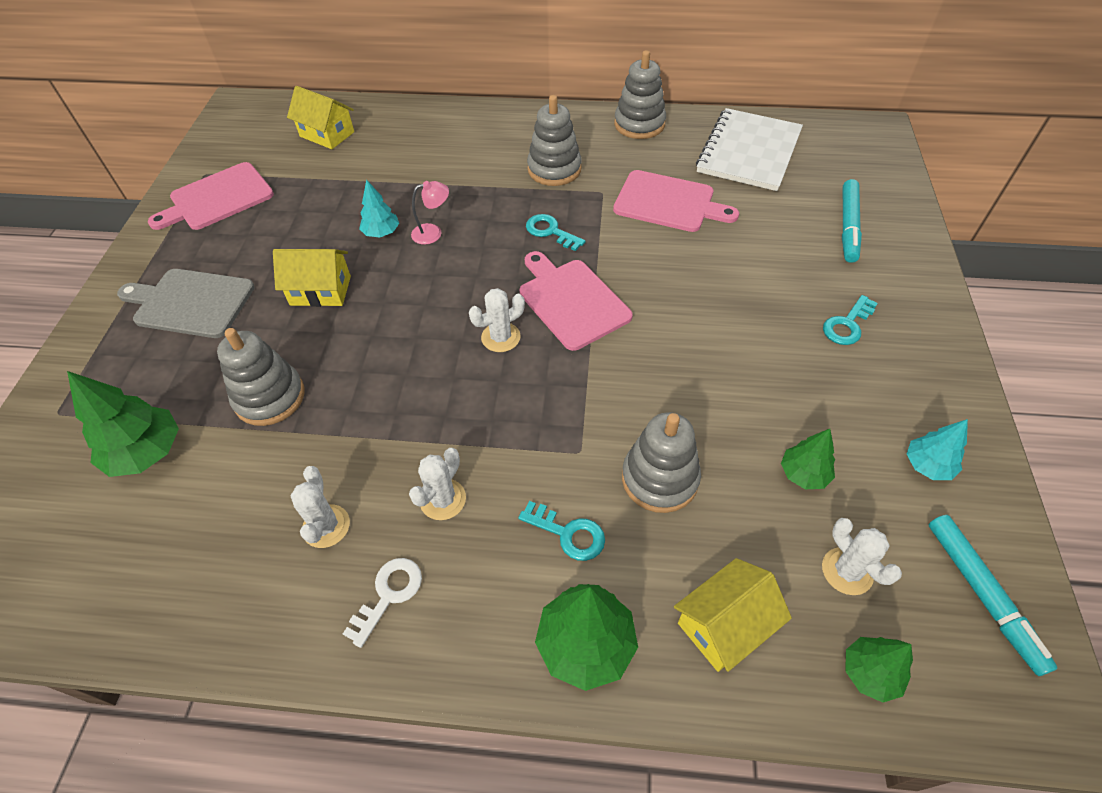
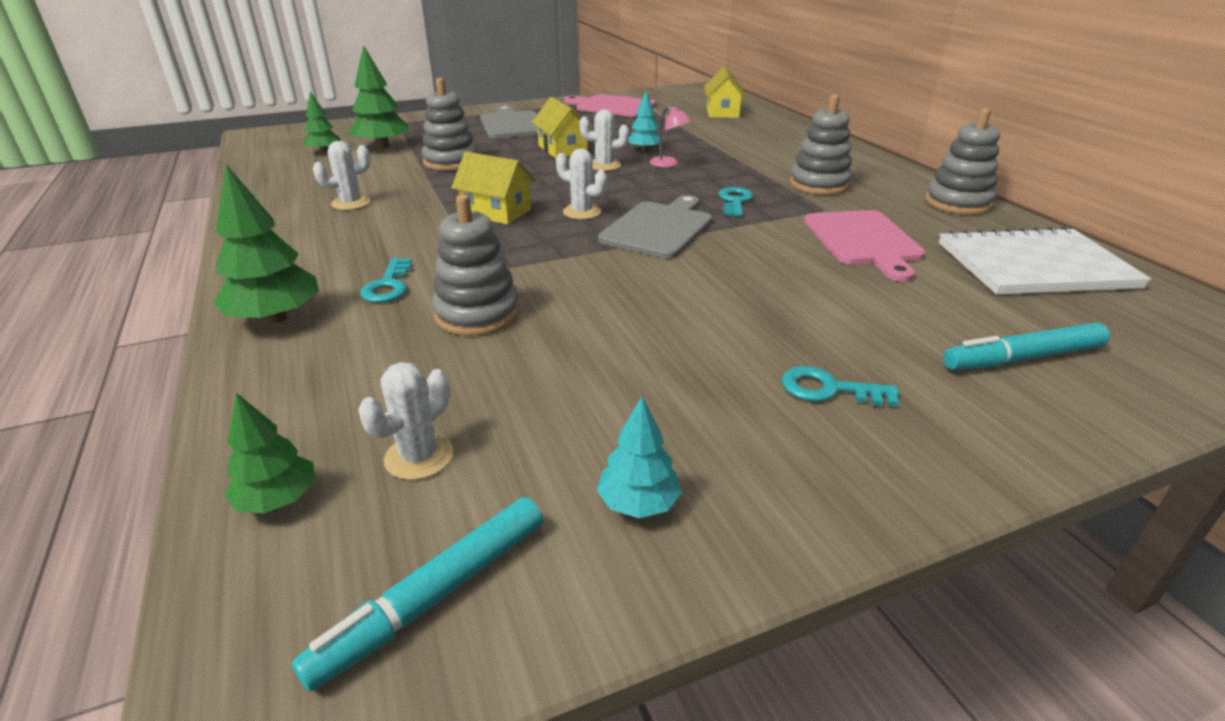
camera: 60 degrees right, 20 degrees down
(388, 595) = (300, 235): white key -> none
(443, 499) = (396, 232): white cactus -> white cactus (604, 165)
(571, 301) = (659, 228): pink cutting board -> grey cutting board
(724, 625) = (316, 385): yellow house -> yellow house (496, 212)
(803, 474) = (545, 399): green tree -> green tree (324, 152)

